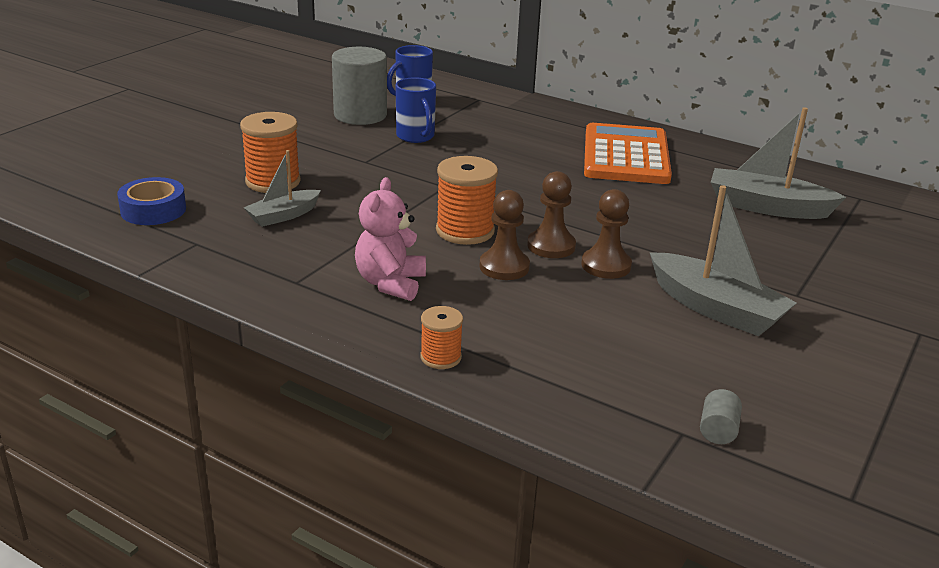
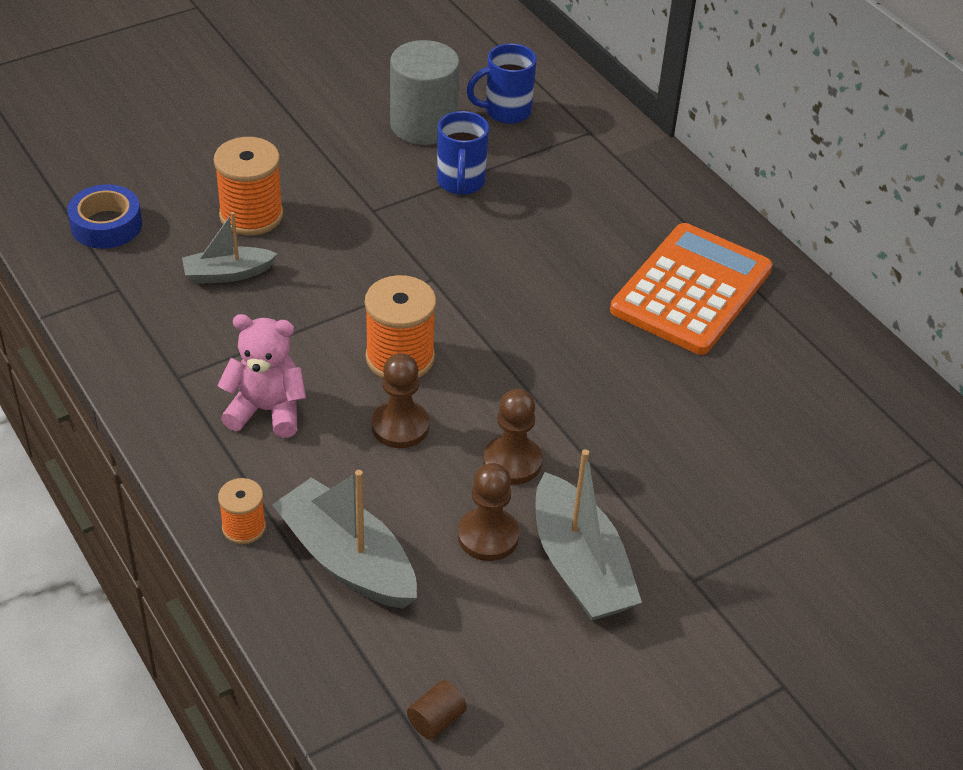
camera: 25 degrees right, 15 degrees up
(390, 283) = (266, 410): pink teddy bear -> pink teddy bear turned 60 degrees clockwise
(551, 246) = (476, 412): brown pawn -> brown pawn (488, 536)
(718, 430) = (436, 720): grey cylinder -> brown cylinder
(767, 207) = (791, 434): grey boat -> grey boat (347, 560)

